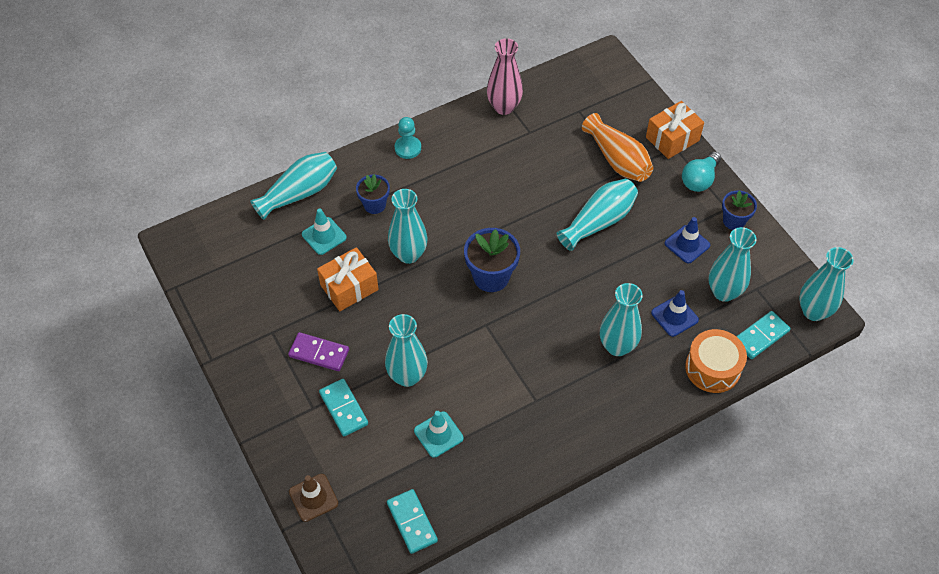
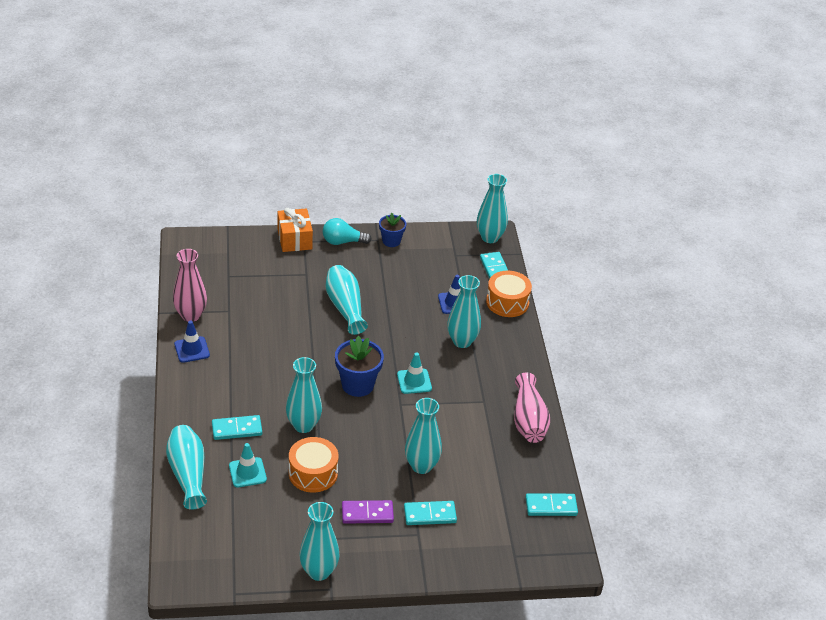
camera: 70 degrees left, 15 degrees down
(313, 497) = (501, 559): brown traffic cone -> none
(319, 353) = (367, 513): purple domino -> purple domino turned 45 degrees clockwise
(349, 287) = (313, 473): orange gift -> orange drum
(374, 205) = (237, 429): blue flower pot -> turquoise domino
(408, 148) = (190, 388): turquoise pawn -> none
(438, 434) = (484, 465): turquoise traffic cone -> turquoise traffic cone (414, 381)
(531, 455) = (528, 420): none -> pink vase
(617, 160) = (293, 275): orange vase -> none
(687, 244) = (396, 272): blue traffic cone -> blue traffic cone (192, 350)
(699, 179) = (342, 242): turquoise light bulb -> turquoise light bulb turned 120 degrees clockwise
(724, 292) = (448, 271): turquoise vase -> turquoise vase (319, 571)

